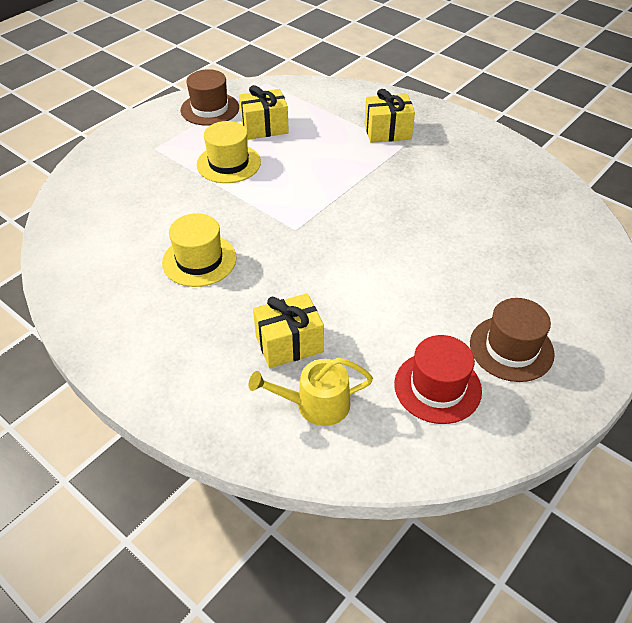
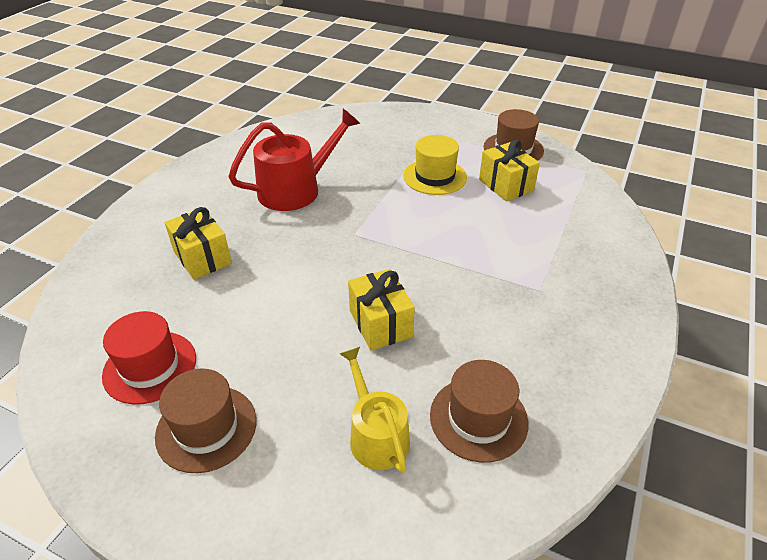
camera: 75 degrees right, 5 degrees down
(199, 260) = (296, 189): yellow hat -> red watering can
(316, 404) = (133, 286): yellow watering can -> yellow watering can (376, 435)
(387, 132) = (560, 272): yellow gift -> yellow gift (380, 324)
(518, 204) = (478, 418): none -> brown hat

